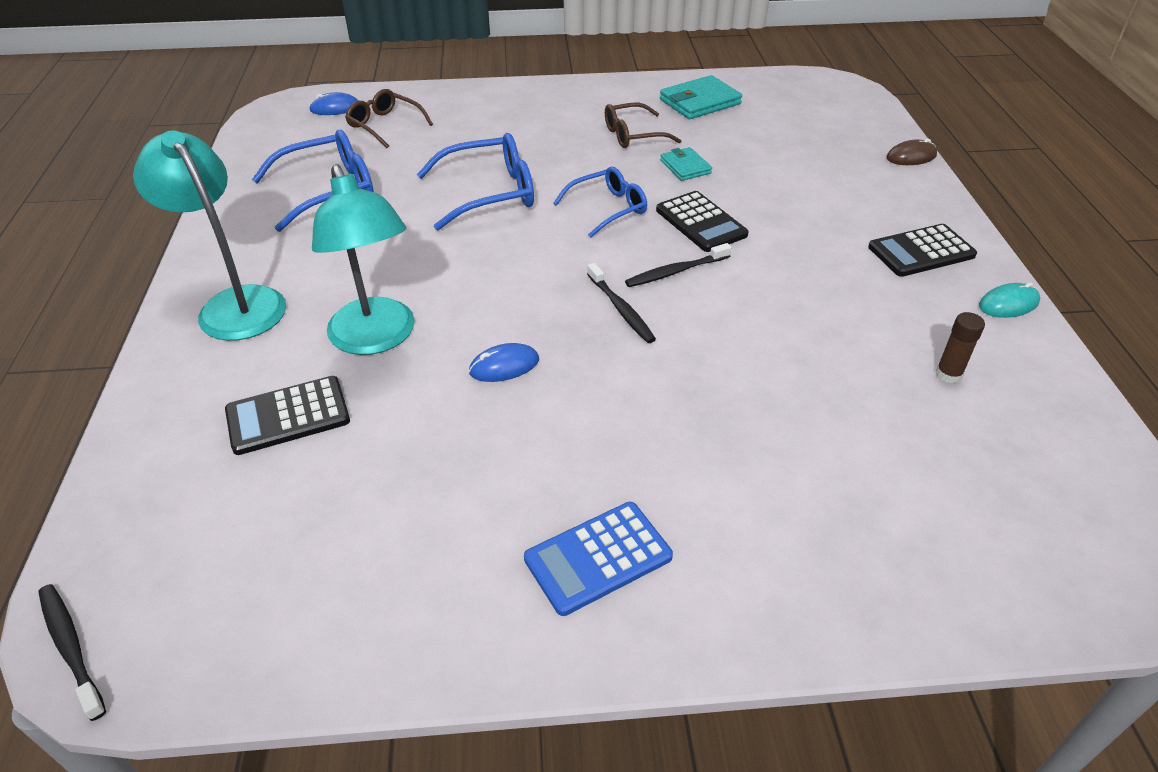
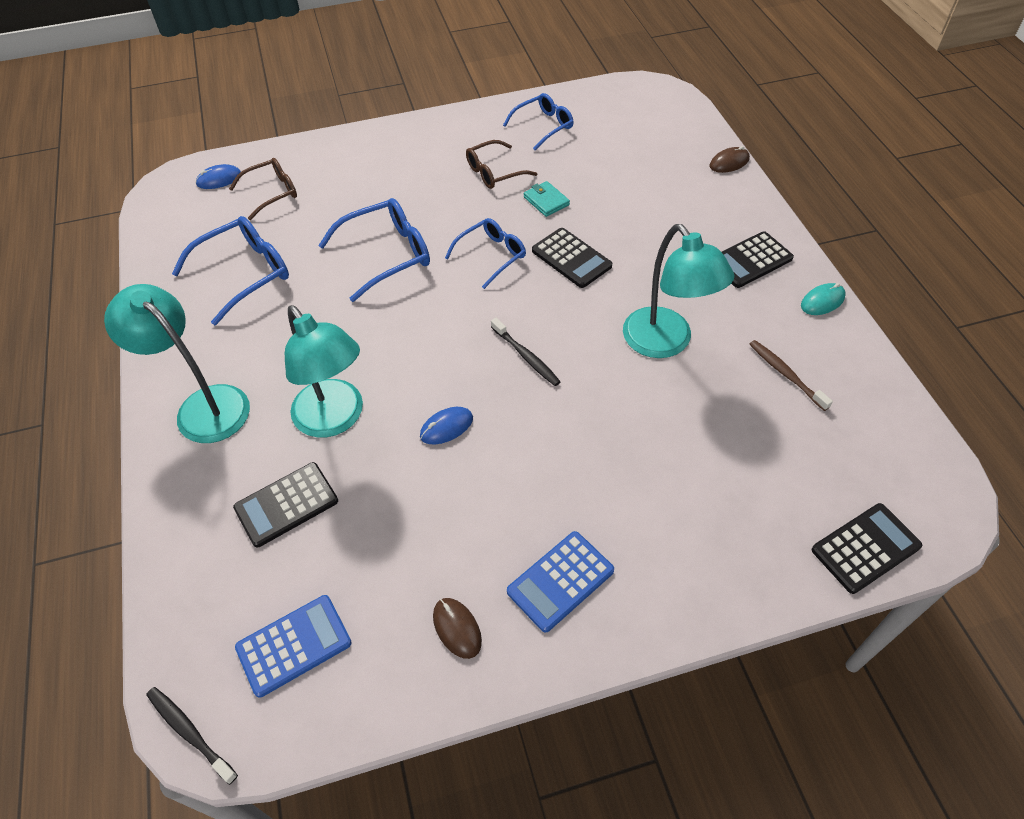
camera: 10 degrees left, 10 degrees up
(237, 571) = (294, 645): none -> blue calculator
(385, 125) = (271, 193): brown glasses -> brown glasses turned 120 degrees clockwise
(447, 589) = (457, 628): none -> brown mouse
(676, 271) = (562, 312): black toothbrush -> none
(700, 102) = (543, 126): turquoise wallet -> blue glasses
(797, 319) = (665, 343): none -> turquoise lamp
(948, 374) = (786, 374): brown glue stick -> brown toothbrush
(1033, 593) = (865, 548): none -> black calculator

